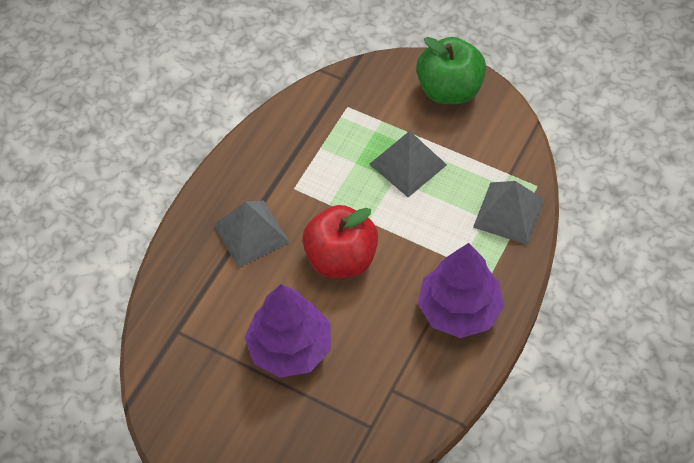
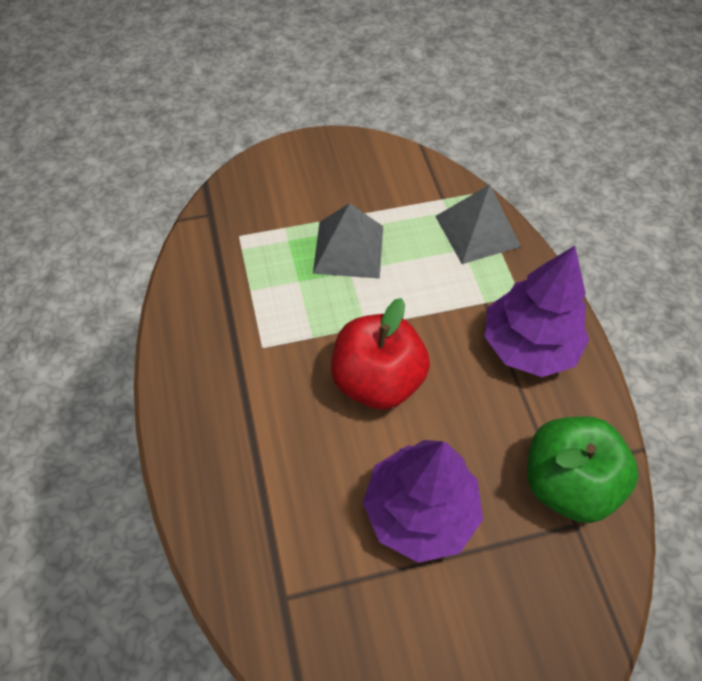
camera: 45 degrees left, 0 degrees up
(251, 233) = (262, 424): grey pyramid -> none
(449, 90) = (318, 162): green apple -> green apple (567, 483)

